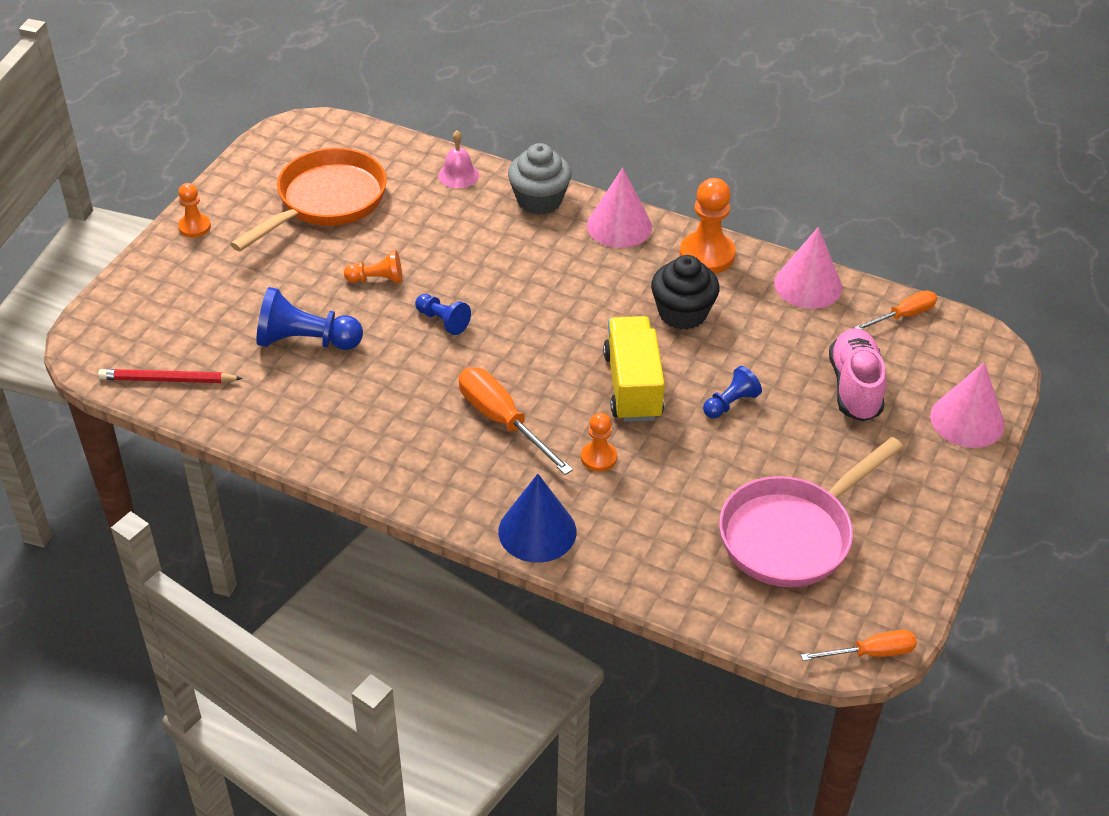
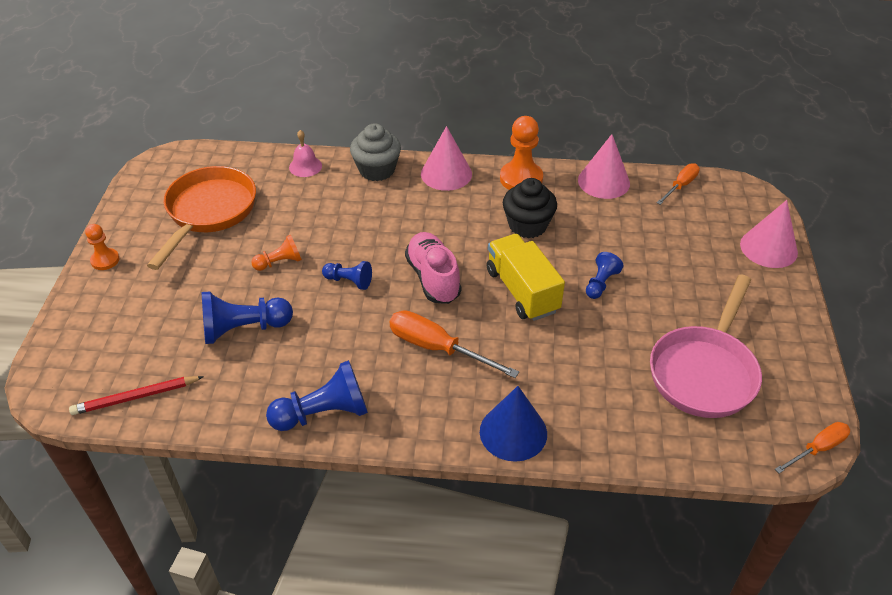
camera: 20 degrees left, 0 degrees up
(348, 452) = (323, 413): none -> blue pawn
(598, 457) = (528, 355): orange pawn -> none
(855, 387) = (680, 246): pink shoe -> pink shoe (433, 278)

